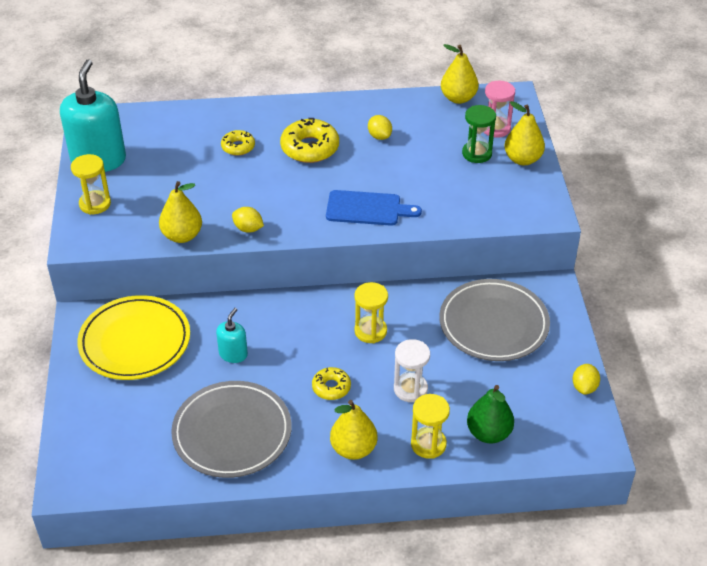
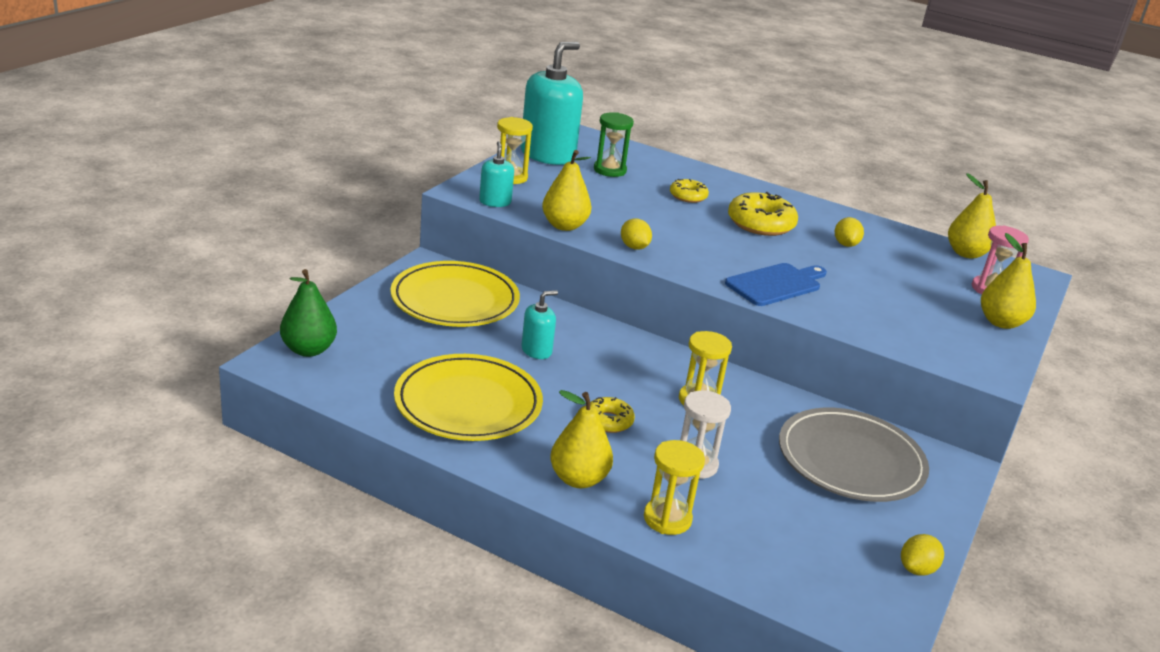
camera: 30 degrees right, 15 degrees down
(110, 240) = (495, 202): none -> turquoise soap dispenser
(232, 433) = (468, 404): grey plate -> yellow plate
(367, 208) = (776, 284): blue cutting board -> blue cutting board turned 75 degrees counterclockwise
(477, 153) = (947, 297): green hourglass -> green hourglass (609, 170)
(488, 433) = (750, 547): green pear -> green pear (308, 350)

